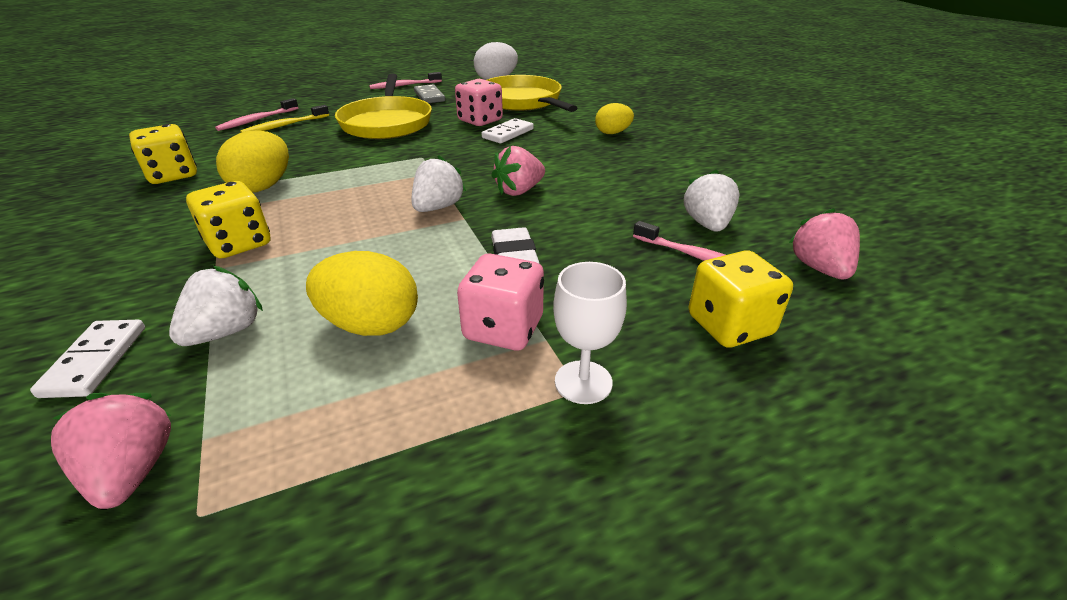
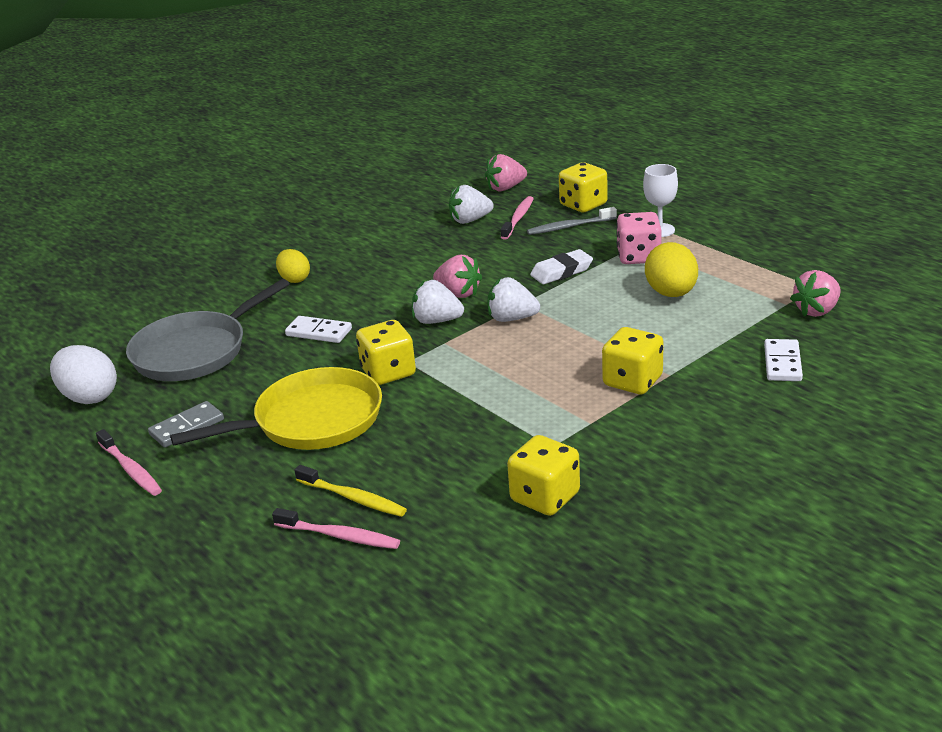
camera: 105 degrees left, 5 degrees down
(95, 361) = (782, 363): white domino -> white domino turned 60 degrees counterclockwise
(226, 331) = (720, 335): white strawberry -> white strawberry (437, 321)
(263, 187) = (532, 422): yellow egg -> none
(415, 148) = (388, 372): none -> yellow dice
(480, 121) = (281, 360): pink dice -> none
(522, 101) = (195, 351): yellow pan -> grey pan
(648, 292) = (569, 227): none -> grey toothbrush

